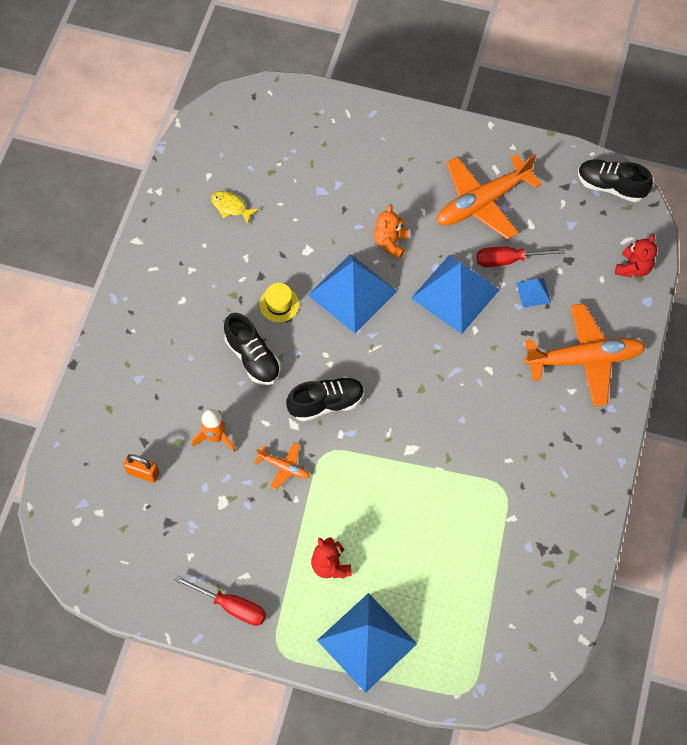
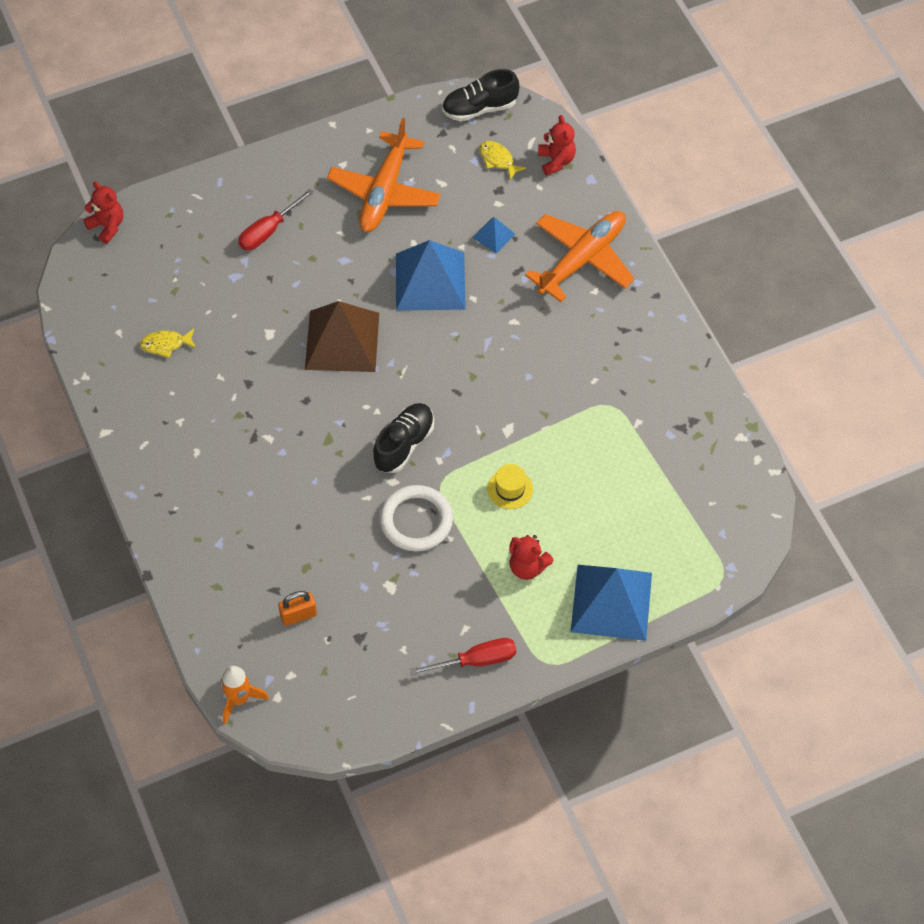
camera: 40 degrees left, 5 degrees down
(216, 437) = (334, 540): orange rocket -> orange rocket (239, 699)
(253, 358) = (305, 453): black shoe -> none
(268, 93) = (107, 226): none -> red teddy bear
(279, 304) = (287, 394): yellow hat -> yellow hat (510, 489)
(284, 467) = (416, 521): orange plane -> white ring
(352, 293) = (342, 341): blue pyramid -> brown pyramid
(390, 243) = (336, 277): orange teddy bear -> none
(508, 260) = (449, 224): red screwdriver -> red screwdriver (268, 231)
(589, 236) = (498, 160): none -> yellow fish

